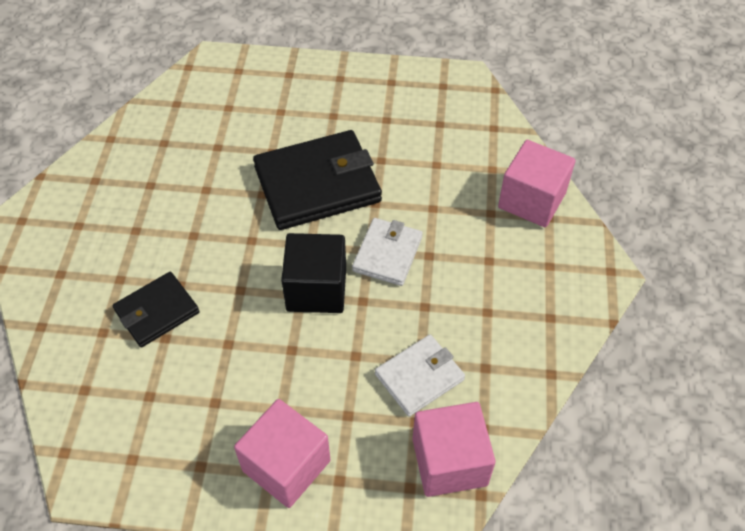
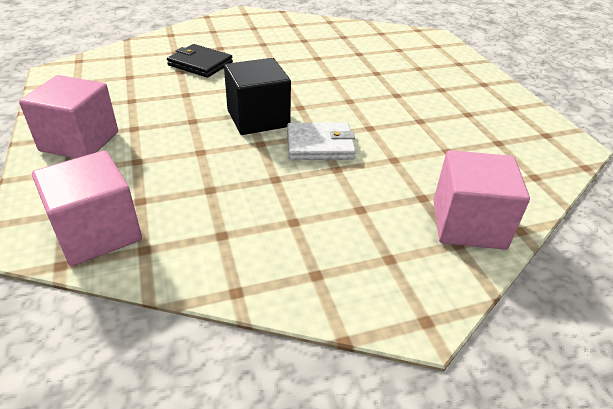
camera: 65 degrees right, 15 degrees down
(317, 184) = (363, 97): black wallet -> none
(419, 377) = (191, 192): white wallet -> none

